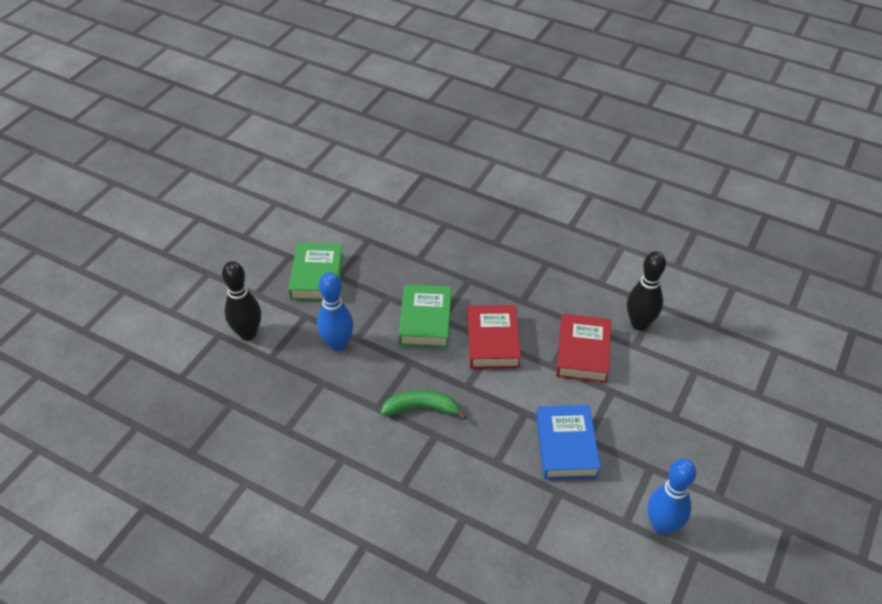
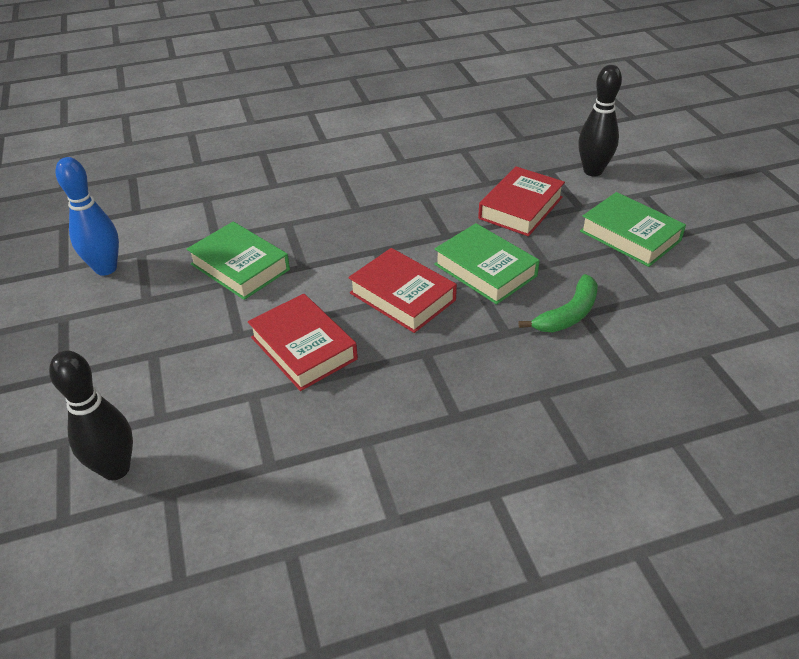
camera: 135 degrees right, 5 degrees down
(337, 344) = (521, 208): blue bowling pin -> red book
(421, 408) = (391, 216): green banana -> green banana (568, 314)
(566, 446) = (240, 267): blue book -> green book
(639, 324) = (270, 424): black bowling pin -> black bowling pin (116, 469)

